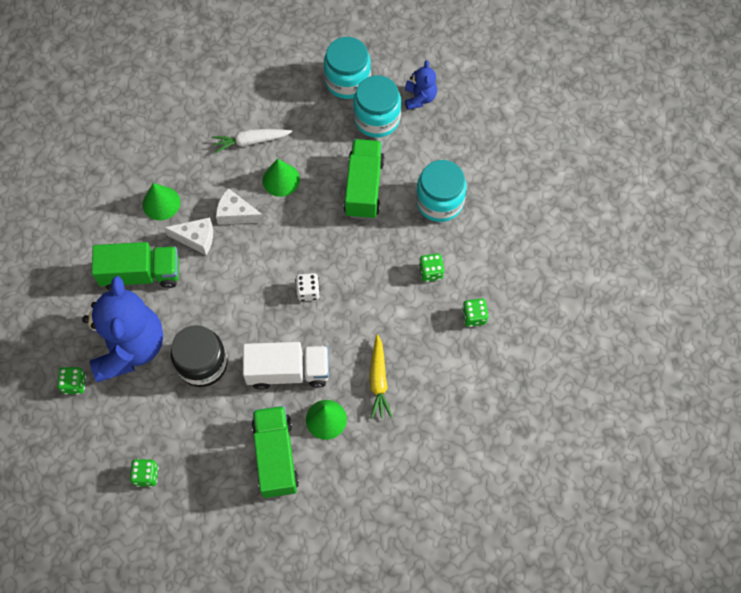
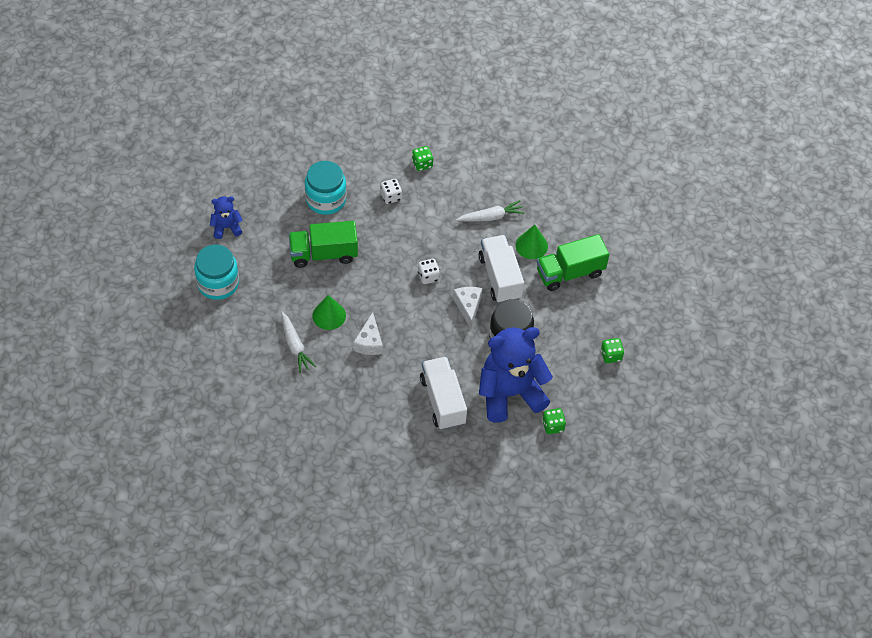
camera: 105 degrees left, 10 degrees down
(141, 274) = (443, 401): green truck -> white truck
(161, 203) = (371, 402): green cone -> none
(196, 238) = (400, 367): white cheese -> white cheese (468, 307)
(377, 119) = (254, 255): turquoise jar -> none
(378, 380) = (491, 217): yellow carrot -> white carrot
(431, 272) = (391, 196): green dice -> white dice

